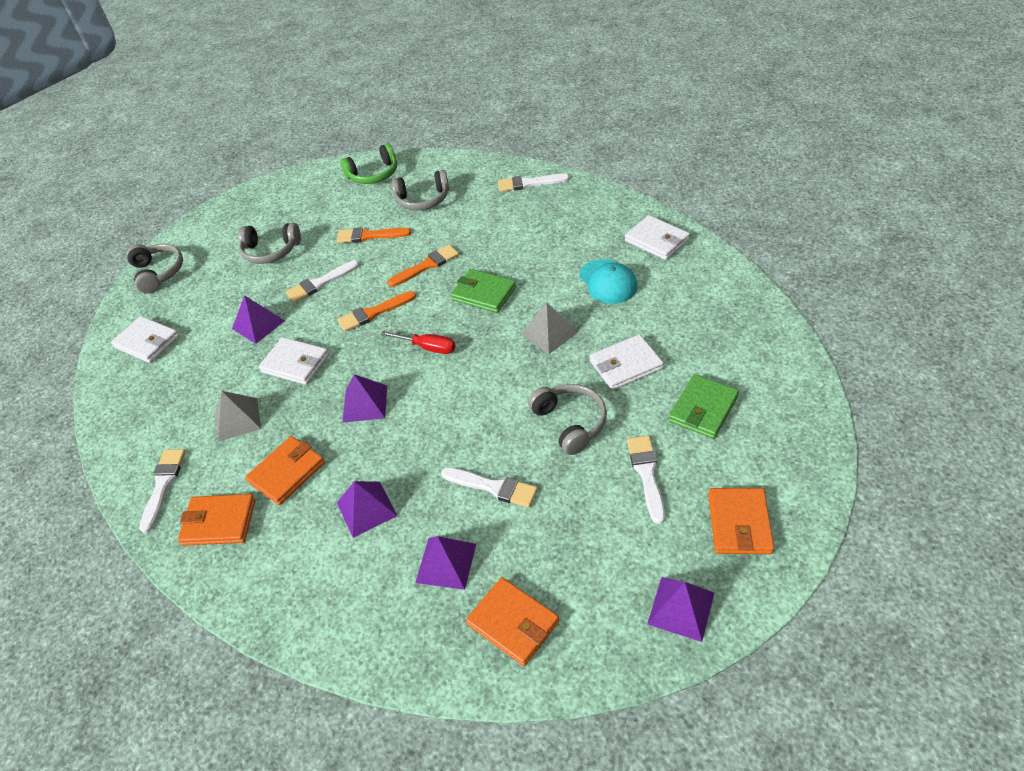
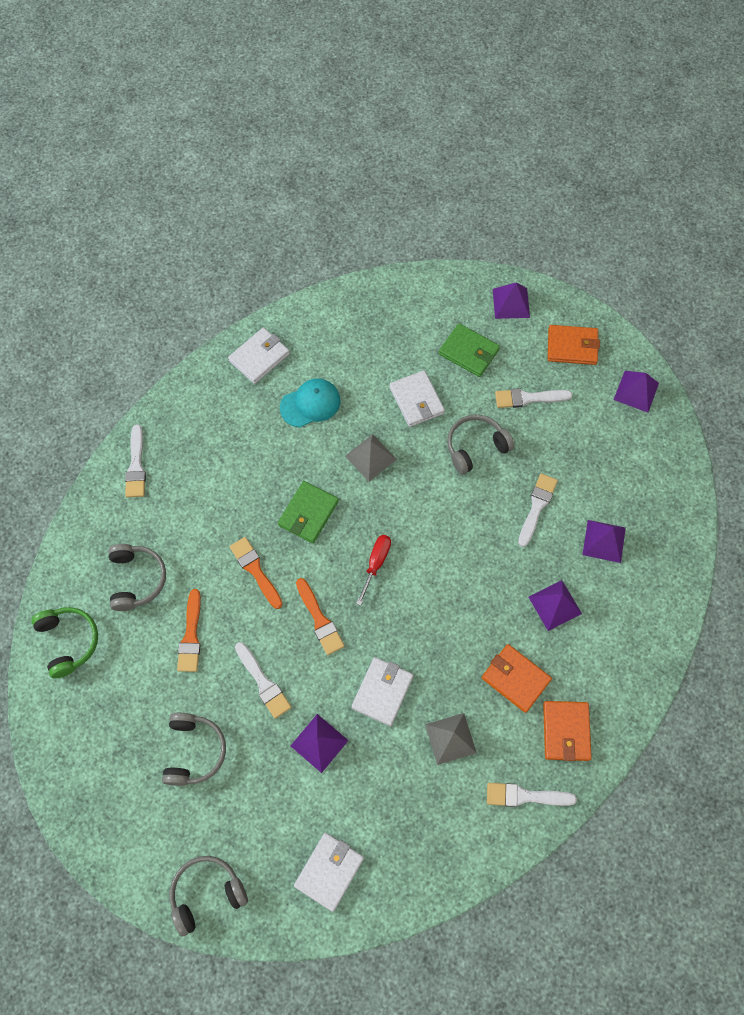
camera: 95 degrees left, 20 degrees up
(365, 403) = (441, 617): purple pyramid -> purple pyramid (511, 303)
(513, 623) = (650, 495): orange wallet -> none

